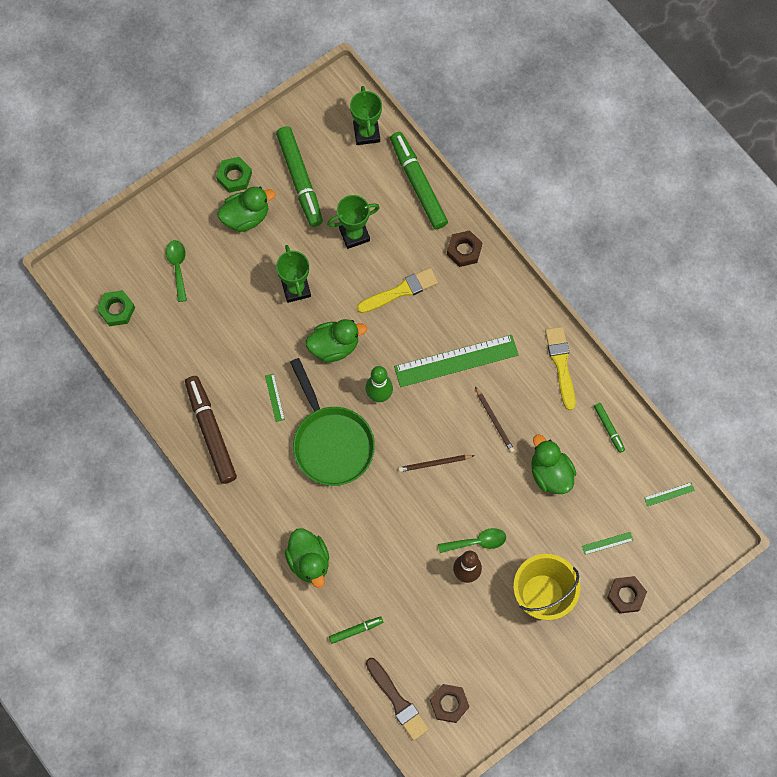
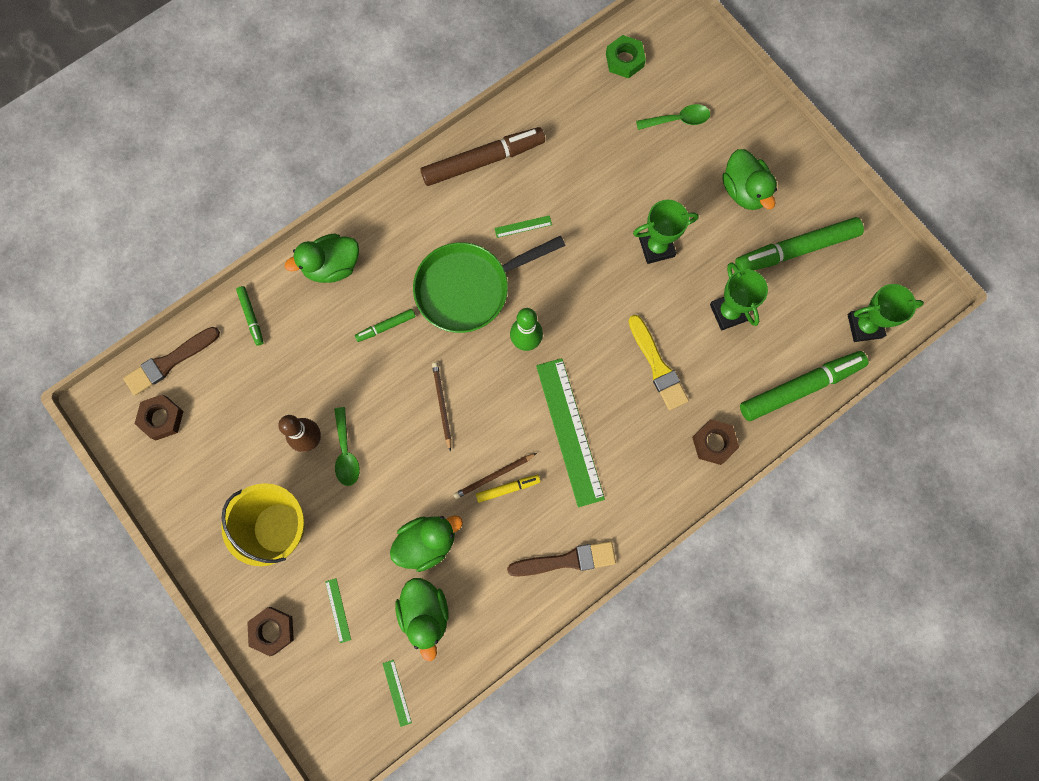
camera: 90 degrees right, 5 degrees up
(234, 177) = (794, 177): green nut -> none
(334, 346) = (586, 291): green duck -> green duck (425, 613)
(504, 409) = (508, 488): none -> yellow marker
(561, 364) = (566, 560): yellow brush -> brown brush
(609, 428) = (483, 618): green marker -> green marker (386, 327)

